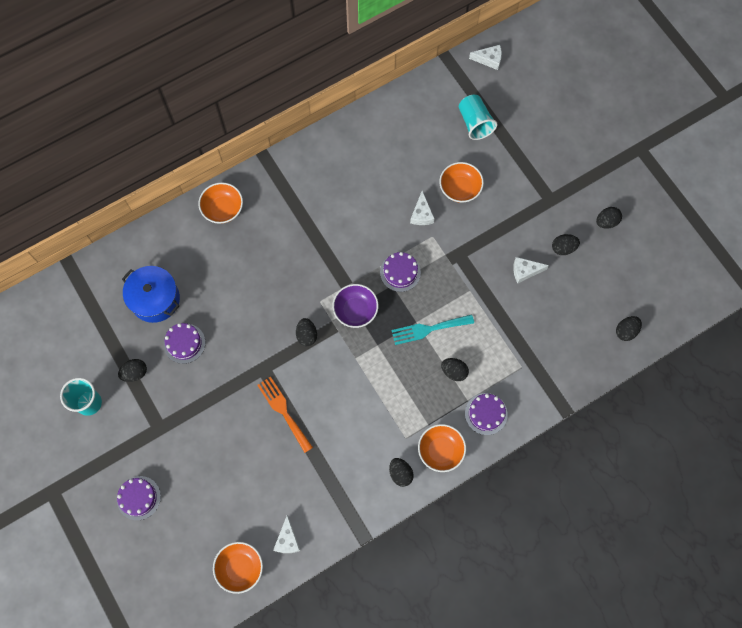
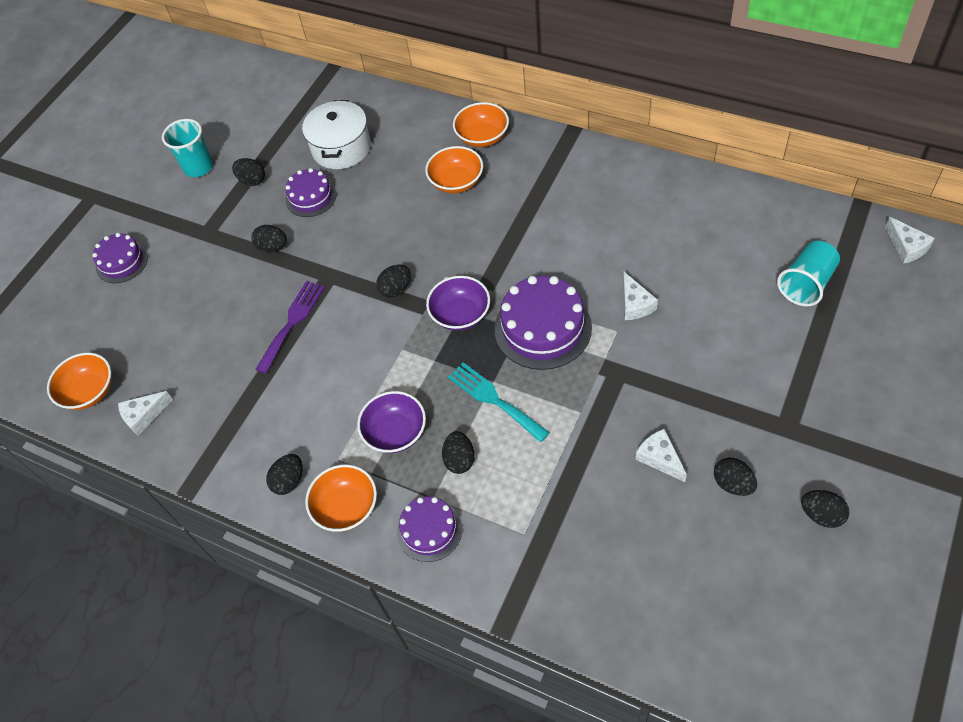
camera: 65 degrees right, 15 degrees down
(155, 299) = (341, 148): blue pot -> white pot
(283, 411) = (292, 322): orange fork -> purple fork
(400, 272) = (543, 328): purple cake -> purple cake, size x1.66
(411, 395) = (395, 432): none -> purple bowl
(421, 214) = (635, 304): white cheese -> white cheese turned 75 degrees counterclockwise
(460, 188) = (705, 321): orange bowl -> orange bowl (456, 182)
(626, 331) = (681, 641): black egg -> black egg (273, 247)

